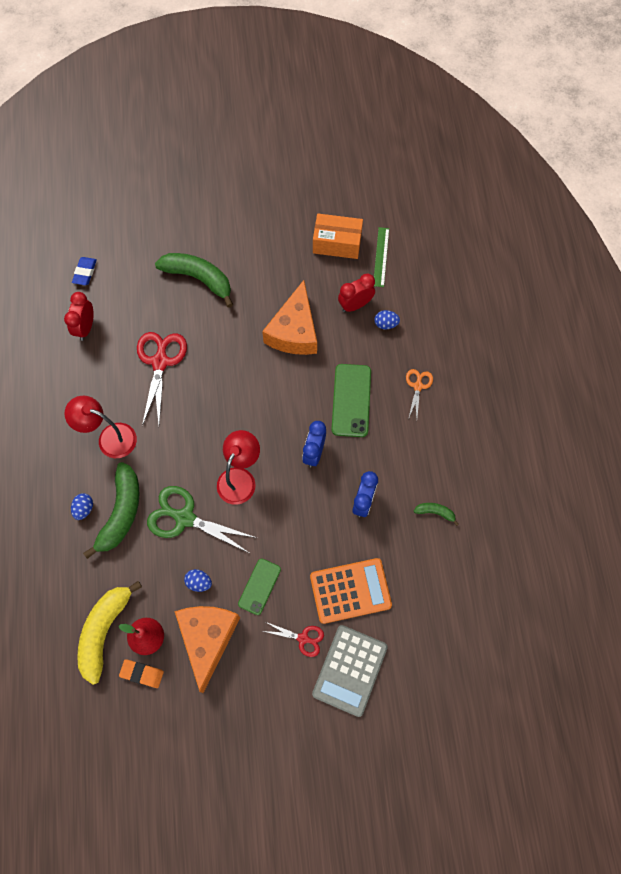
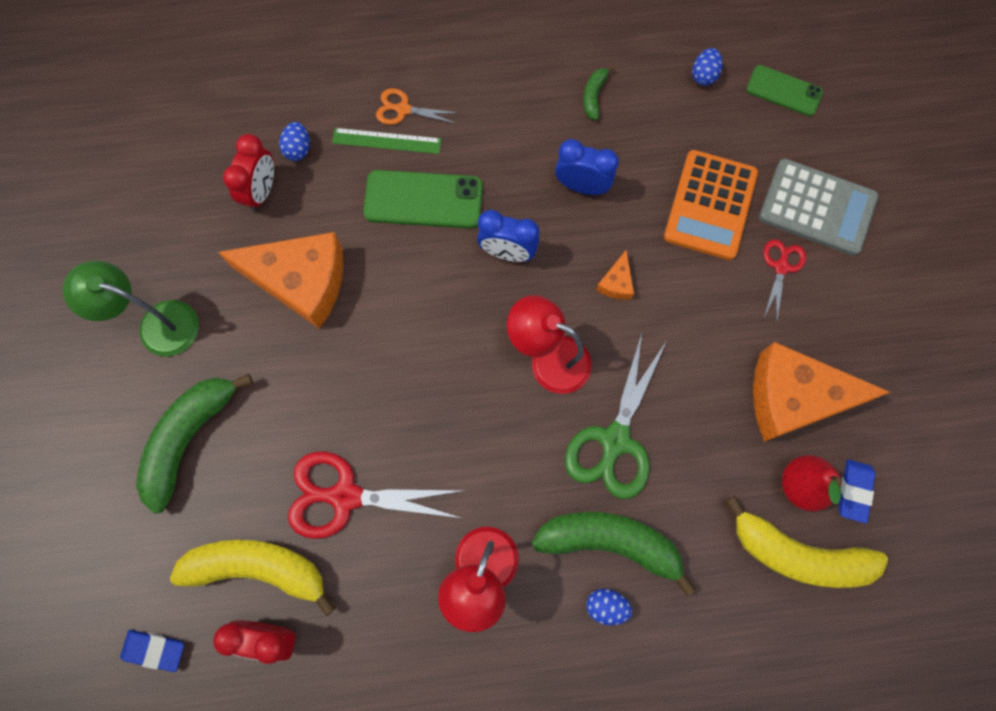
camera: 90 degrees left, 5 degrees up
(123, 319) = (258, 568): none -> yellow banana
(142, 674) = (854, 491): orange eraser -> blue eraser
(199, 582) = (713, 414): blue egg -> blue egg (704, 75)
(259, 586) = (713, 327): green phone -> green phone (784, 91)
(268, 256) = (157, 324): none -> green lamp
(292, 523) = (616, 283): none -> orange cheese
(337, 243) = (145, 217): orange box -> none
(350, 591) = (710, 205): orange calculator -> orange calculator turned 150 degrees counterclockwise
(355, 305) = (261, 191): red clock -> red clock turned 135 degrees counterclockwise
(381, 257) = (178, 152): green ruler -> green ruler (386, 141)

